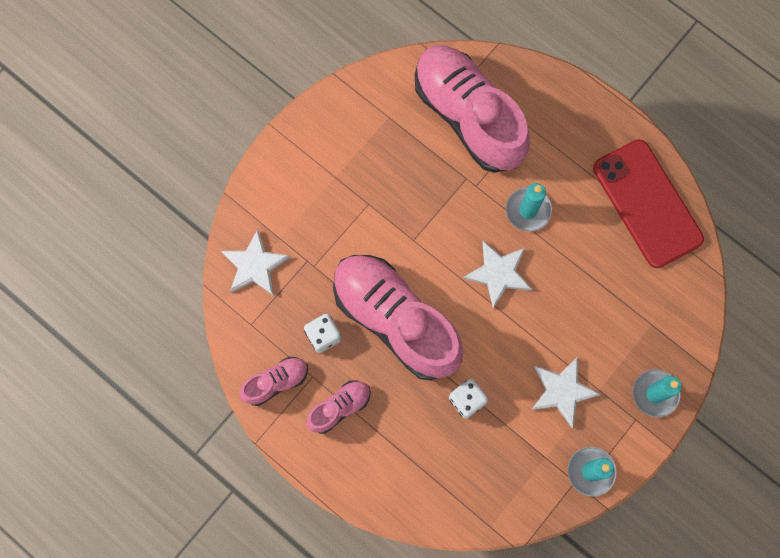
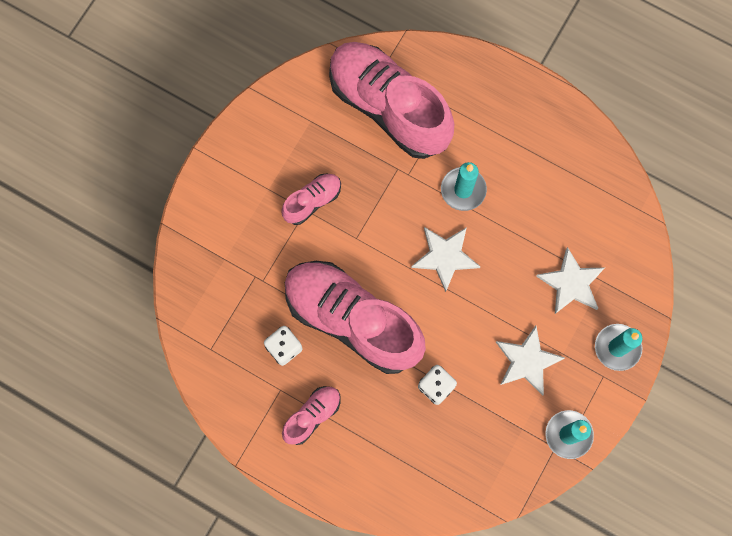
camera: 10 degrees left, 0 degrees up
(255, 265) = (204, 290): white star -> white star (571, 283)
(276, 382) = (245, 402): pink shoe -> pink shoe (312, 201)
(647, 203) = (578, 163): red phone -> none

